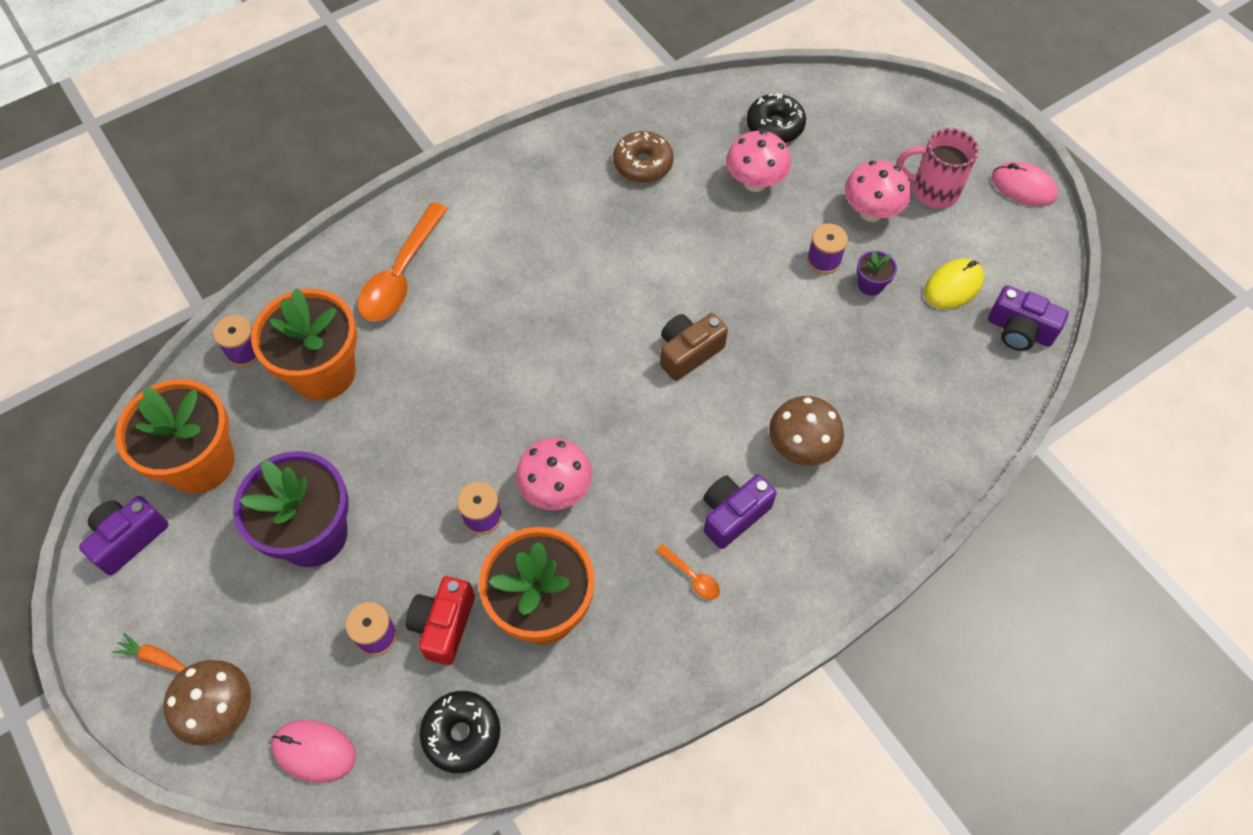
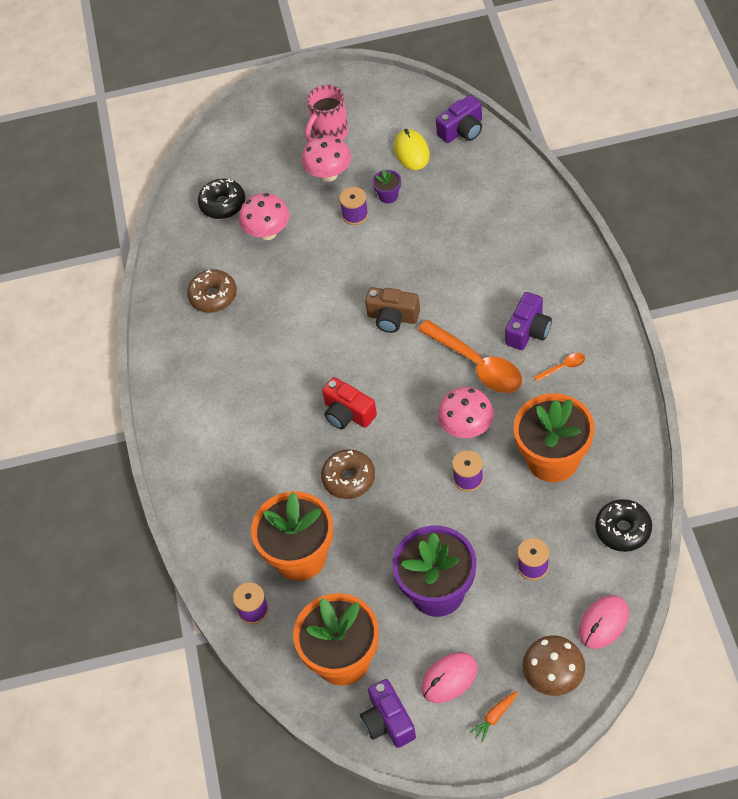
camera: 60 degrees left, 5 degrees down
(401, 275) = (234, 483): orange spoon -> orange spoon (477, 364)
(442, 385) = (349, 478): none -> brown donut
(444, 625) = (541, 522): red camera -> red camera (348, 413)
(688, 352) = (392, 317): brown camera -> brown camera turned 60 degrees counterclockwise
(733, 514) = (528, 330): purple camera -> purple camera turned 135 degrees counterclockwise
(801, 448) = (495, 277): brown mushroom -> none
(1023, 187) = (352, 84): pink mouse -> pink mouse (449, 678)

